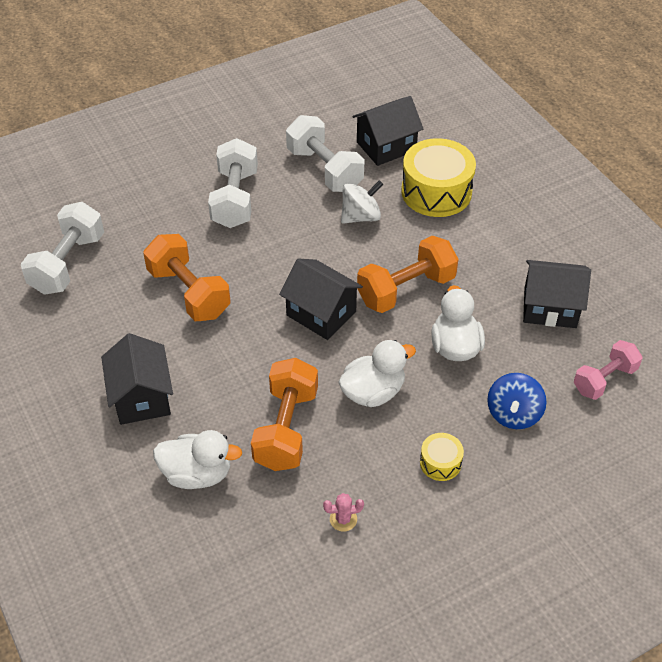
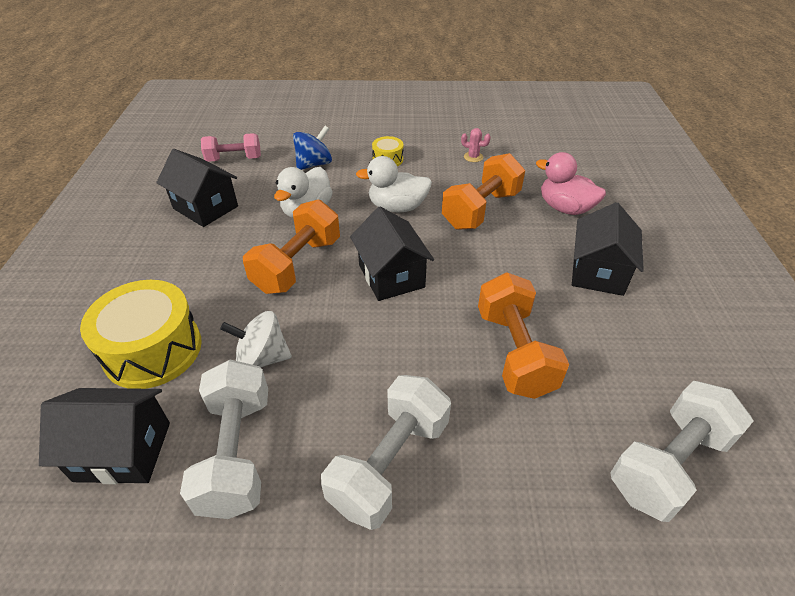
camera: 150 degrees left, 5 degrees down
(197, 474) = (565, 208): white duck -> pink duck
(406, 289) = (297, 265): orange dumbbell -> orange dumbbell turned 60 degrees counterclockwise

